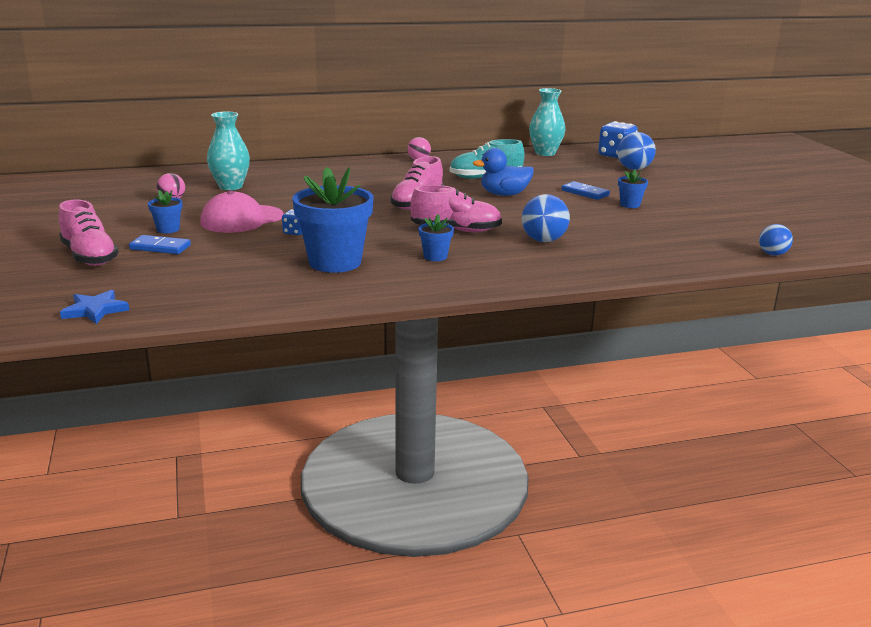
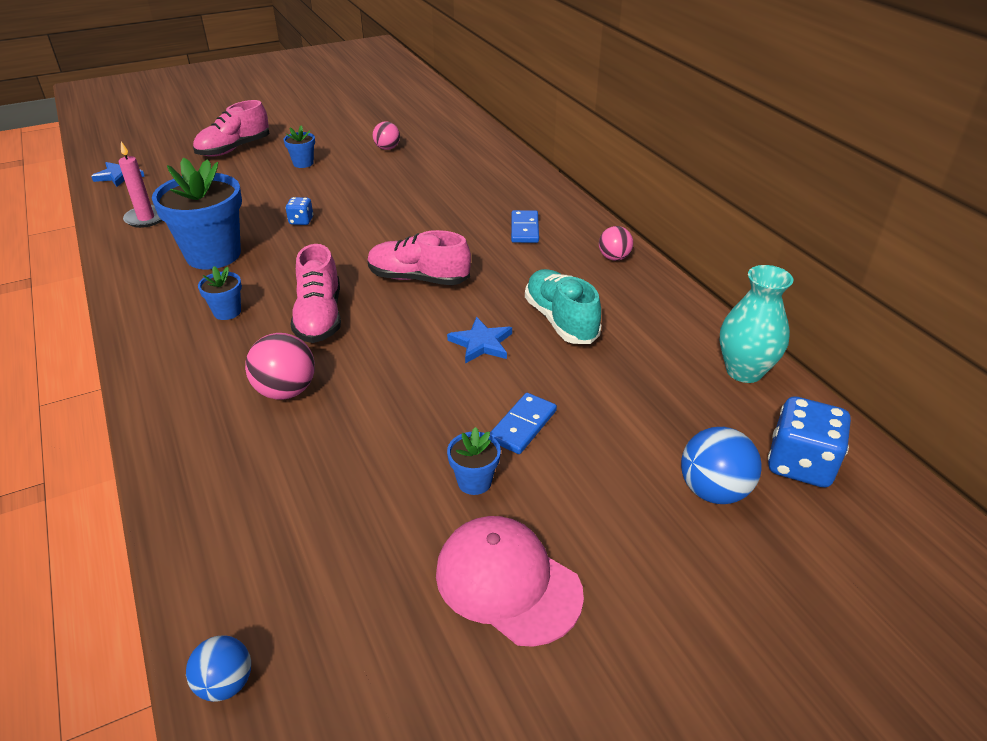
camera: 80 degrees right, 15 degrees up
(160, 247) = (255, 169): blue domino -> blue domino (524, 229)
(230, 186) = (441, 165): turquoise vase -> none
(232, 291) = (146, 218): none -> pink candle
(242, 219) = (337, 189): pink cap -> pink cap (507, 582)
(504, 194) = (481, 343): blue duck -> blue star
(543, 240) = (286, 391): blue ball -> pink ball

